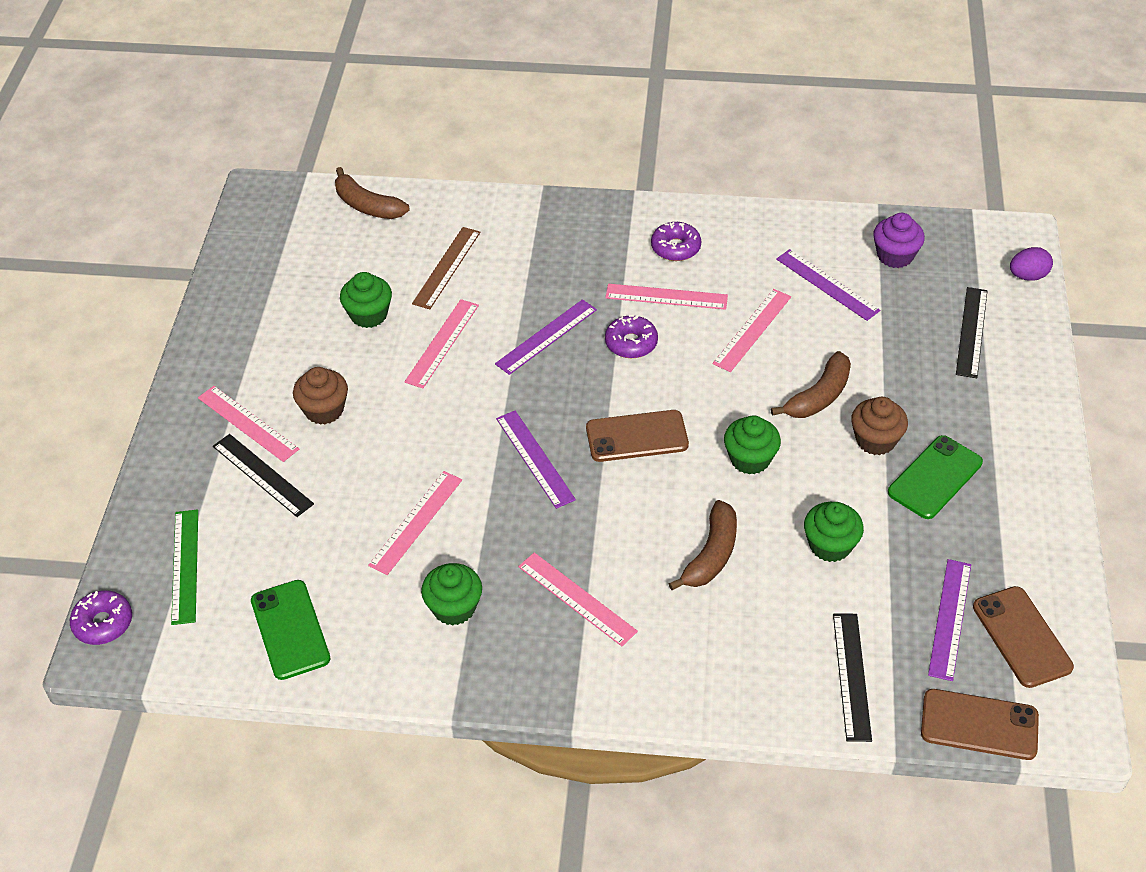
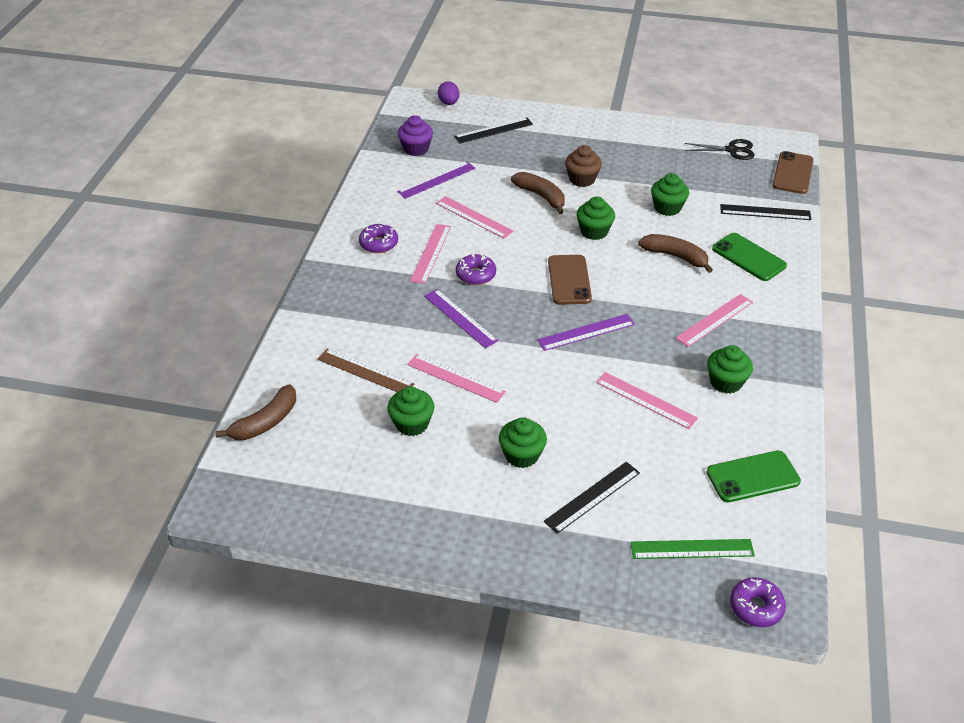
camera: 85 degrees left, 5 degrees down
(248, 423) = (531, 508): pink ruler -> none
(324, 410) = (522, 455): brown cupcake -> green cupcake
(935, 478) = (614, 161): green phone -> green phone (748, 257)
(950, 619) = (721, 172): purple ruler -> none
(971, 332) = (493, 130): black ruler -> black ruler turned 45 degrees counterclockwise
(1022, 637) = (732, 150): brown phone -> black scissors

